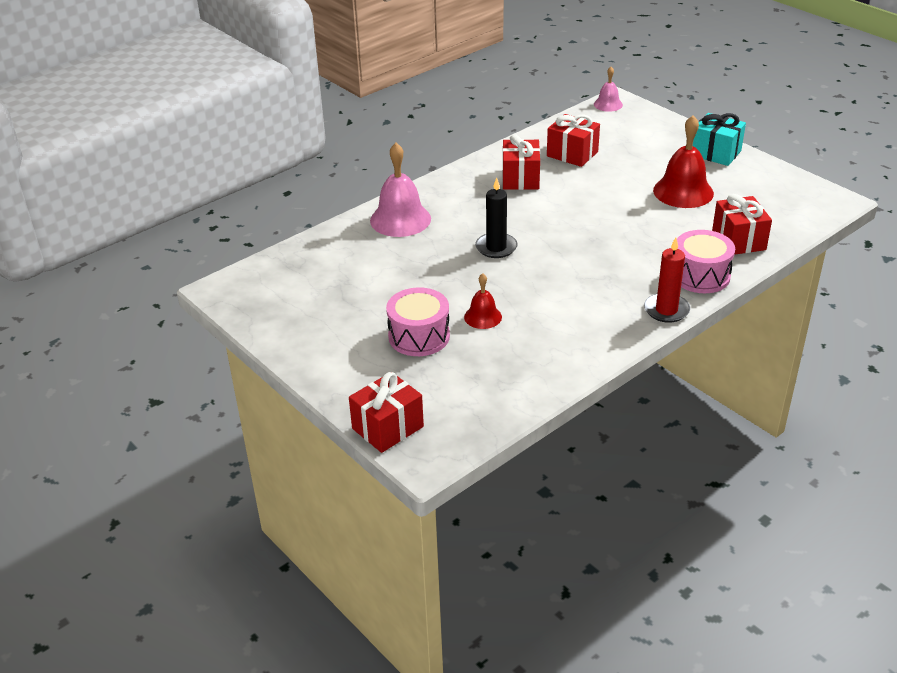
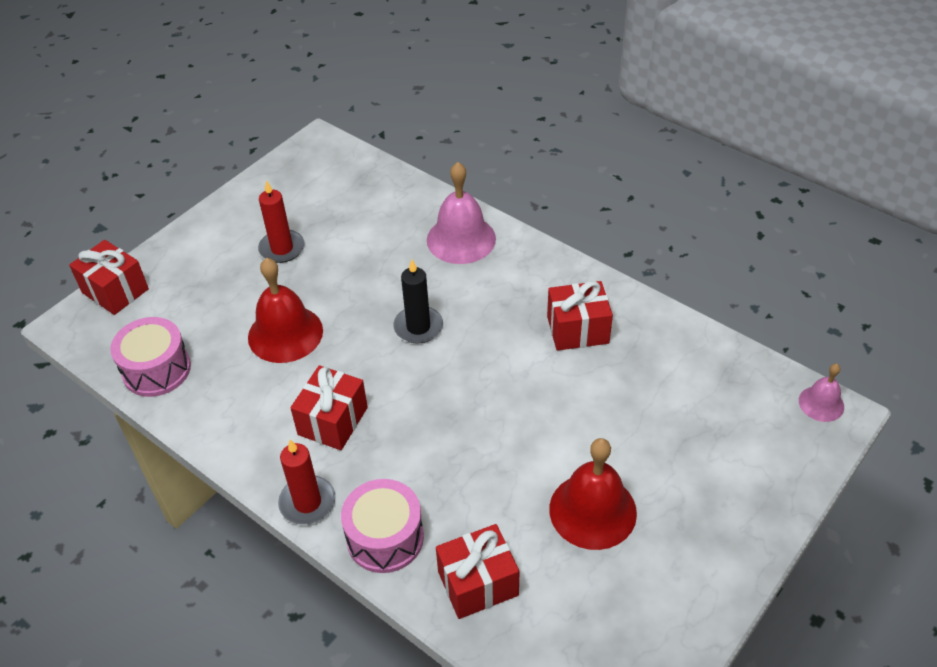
camera: 80 degrees right, 10 degrees up
(370, 316) = (282, 248): none -> red candle
(419, 336) = (250, 289): pink drum -> pink drum (156, 369)
(483, 317) = (285, 333): red bell -> red bell, size x1.82
(572, 154) = (657, 375): red gift -> red gift (333, 421)
(715, 153) = (720, 550): turquoise gift -> none

